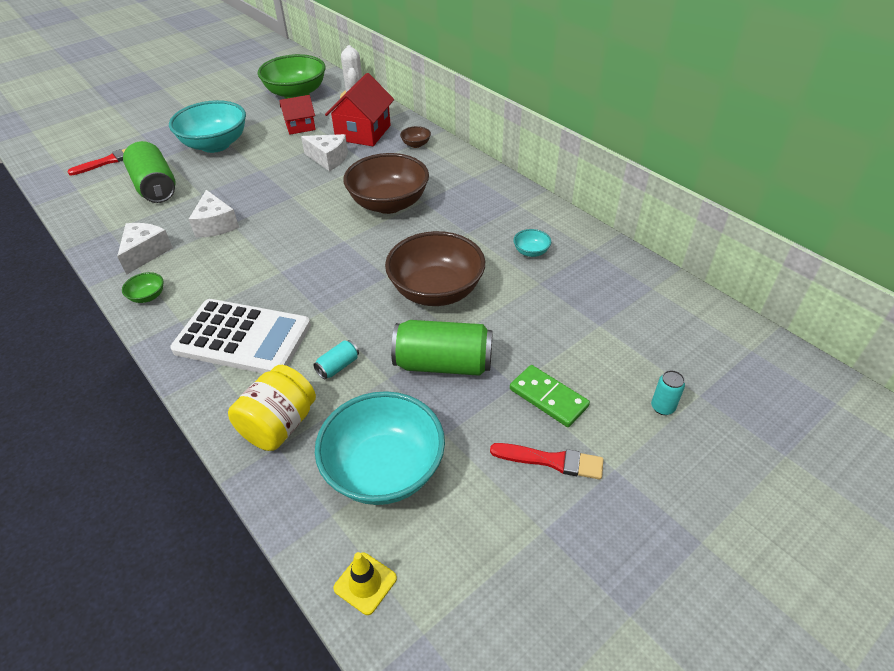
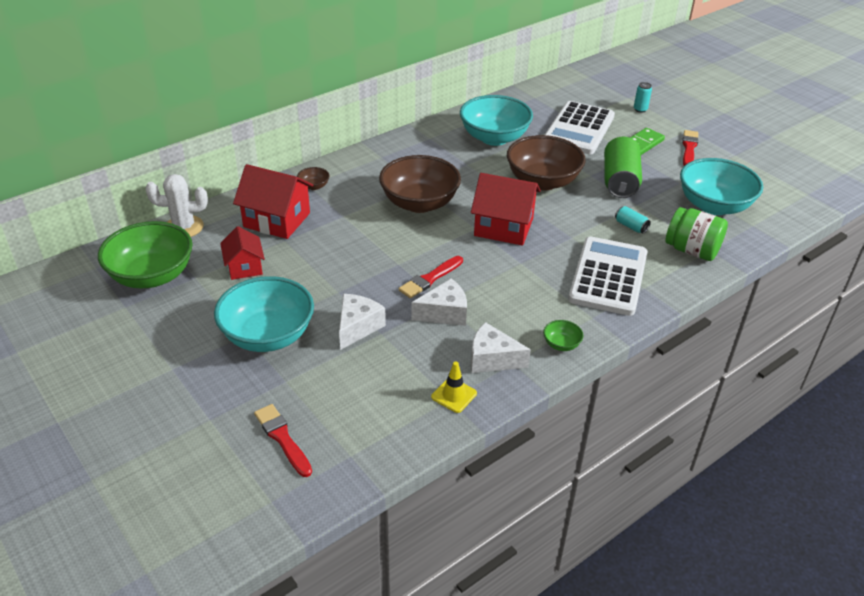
camera: 90 degrees left, 5 degrees down
(155, 187) = (360, 375): green can -> none
(266, 215) = (430, 279): none -> red brush
(279, 425) = (691, 250): yellow jar -> green jar
(328, 159) = (328, 242): white cheese -> white cheese (357, 327)
(344, 259) = (503, 227): none -> red house
(365, 583) = (790, 212): yellow traffic cone -> yellow traffic cone (454, 395)
(531, 252) = (494, 138): turquoise bowl -> turquoise bowl, size x2.44
(575, 330) = (579, 129): none -> white calculator

